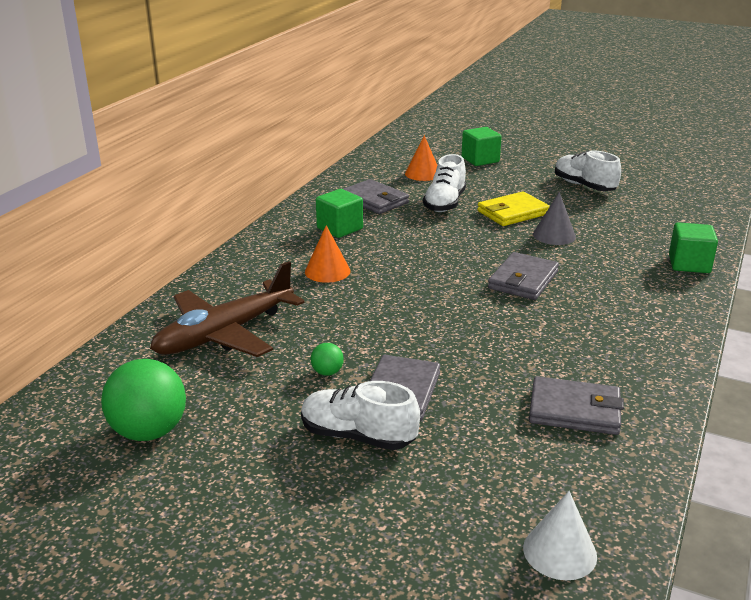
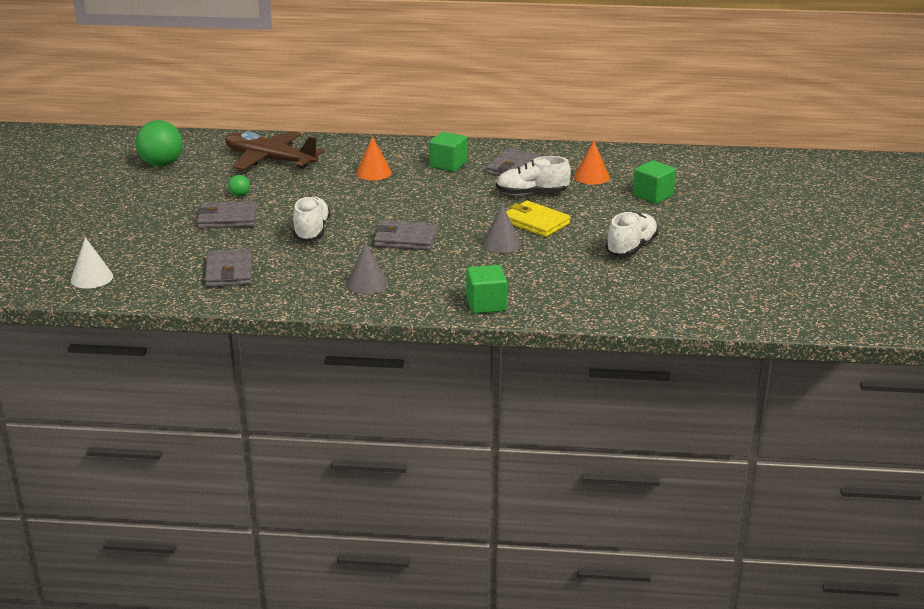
camera: 70 degrees right, 0 degrees up
(357, 436) = (176, 214): white shoe -> white shoe (311, 231)
(630, 318) = (367, 284): none -> grey cone

